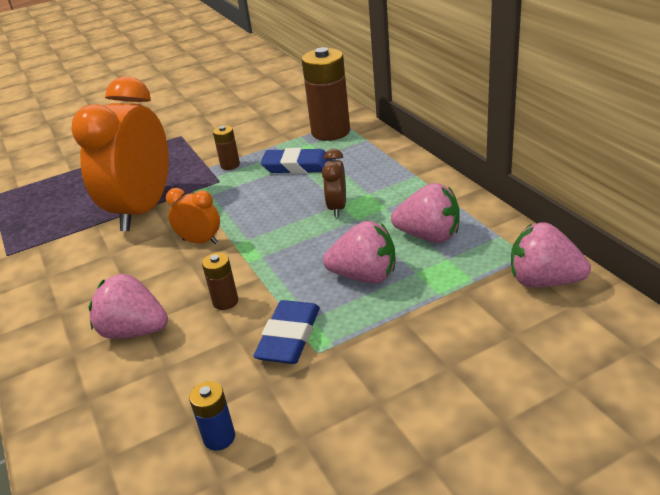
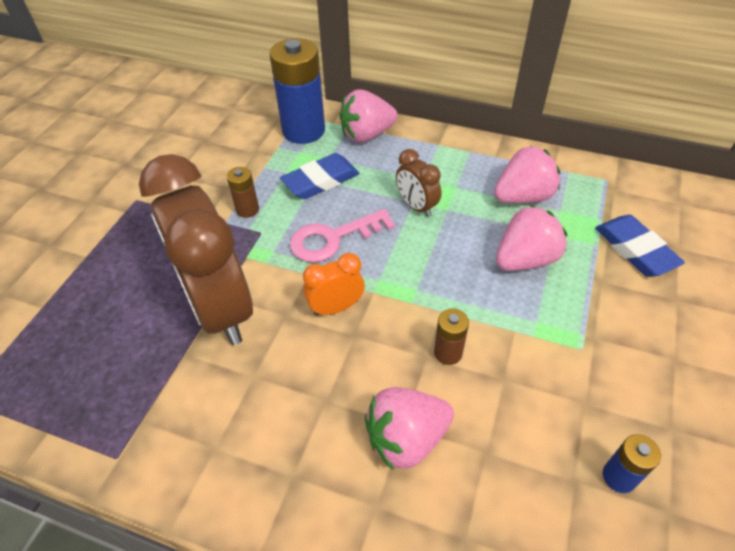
camera: 45 degrees left, 15 degrees up
(143, 210) = (220, 307): orange clock -> brown clock
(255, 203) = (333, 238): none -> pink key
(289, 337) = (545, 350): blue eraser -> blue eraser (635, 249)
(330, 132) = (303, 131): brown battery -> blue battery
(543, 281) = (642, 195): pink strawberry -> pink strawberry (367, 135)

